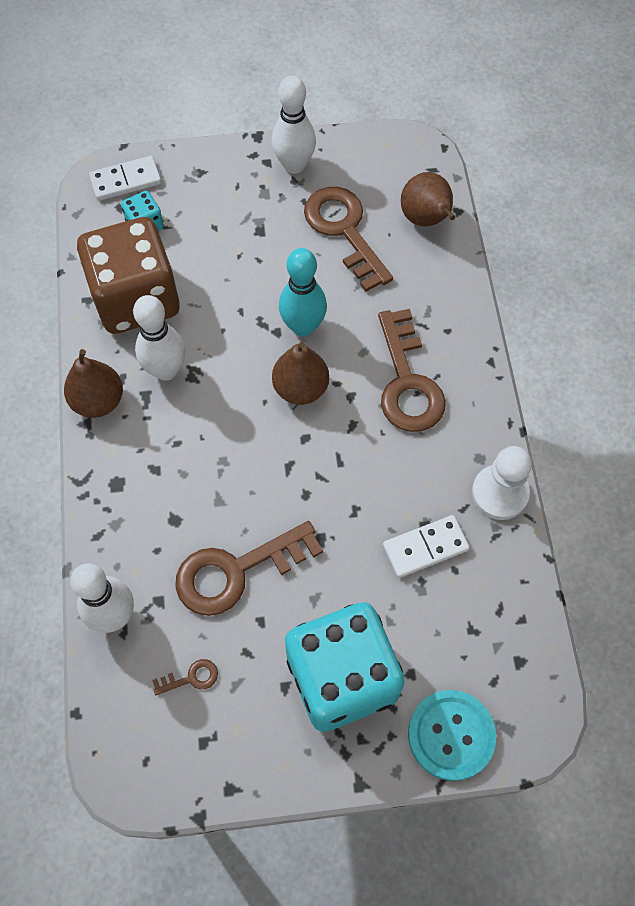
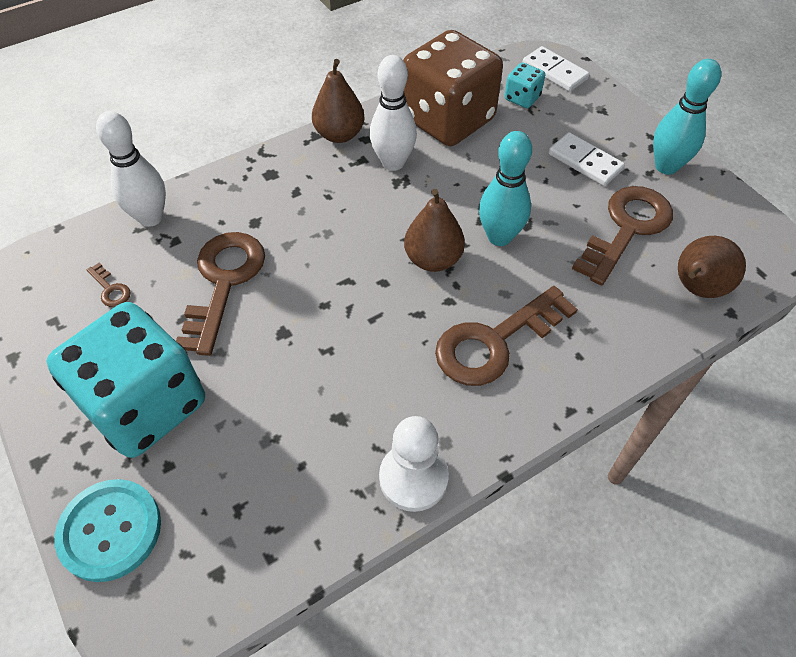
camera: 65 degrees right, 10 degrees down
(236, 571) = (224, 282): brown key -> brown key turned 60 degrees clockwise
(294, 165) = (666, 166): white bowling pin -> turquoise bowling pin
(425, 547) = (314, 427): white domino -> white domino (585, 162)

